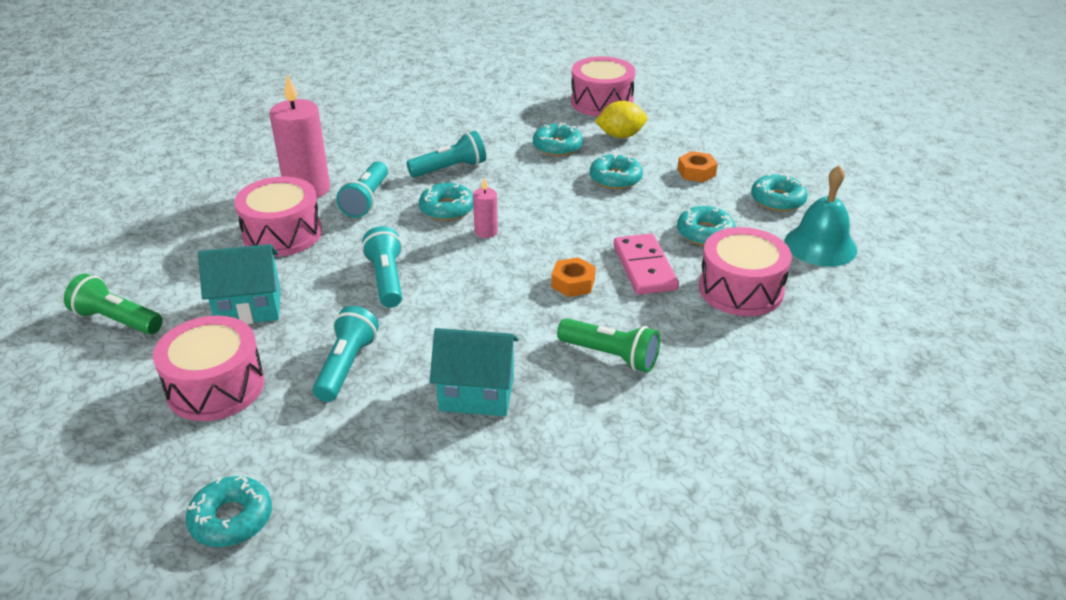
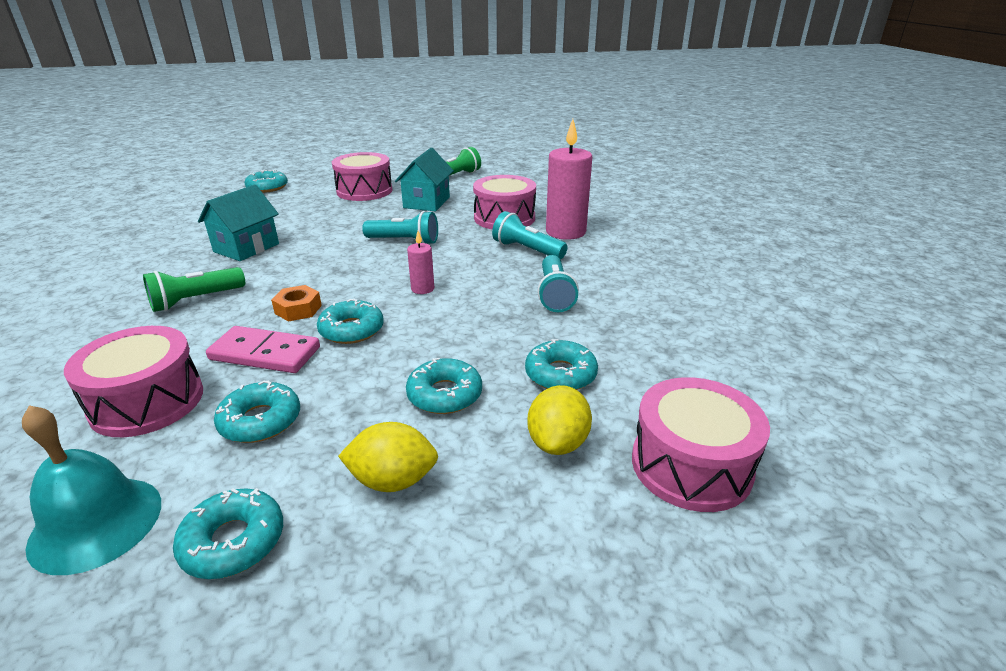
camera: 115 degrees right, 5 degrees down
(346, 366) = (332, 219): turquoise flashlight -> none
(447, 208) = (479, 279): turquoise donut -> turquoise donut (351, 330)
(696, 172) = (393, 480): orange nut -> yellow lemon

